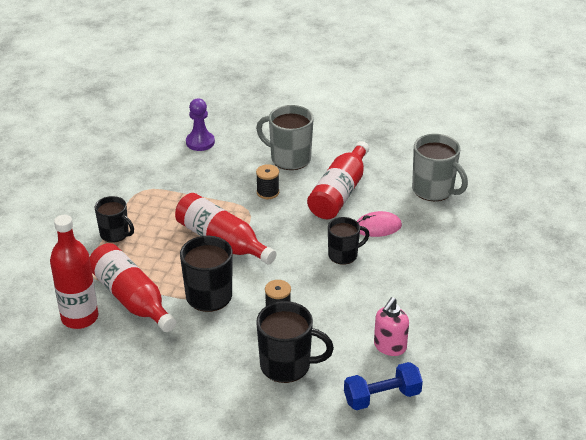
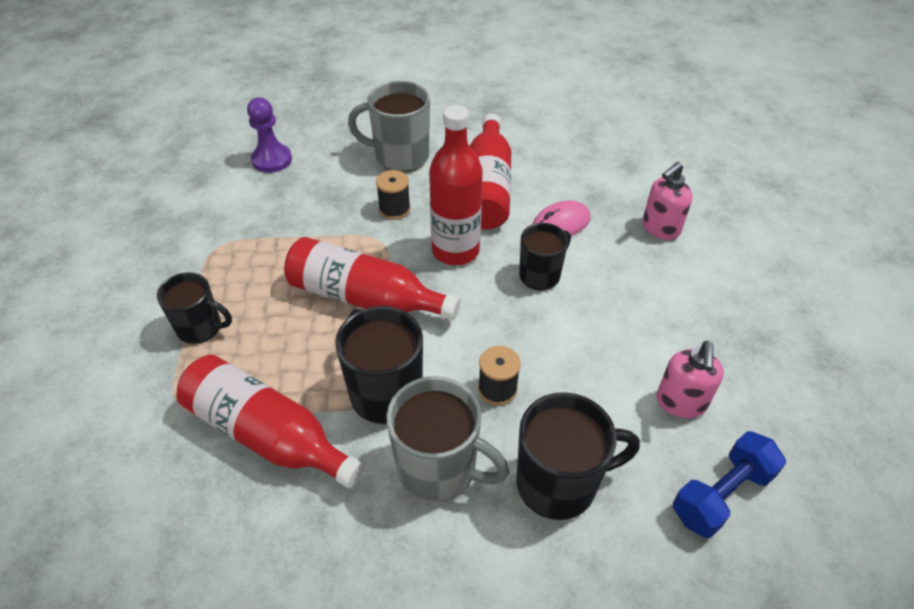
camera: 20 degrees left, 10 degrees up
(80, 317) = (193, 496): red bottle -> red bottle (455, 251)
(434, 190) = (599, 158): grey mug -> grey mug (439, 469)
(447, 246) = (660, 228): none -> pink soap dispenser

